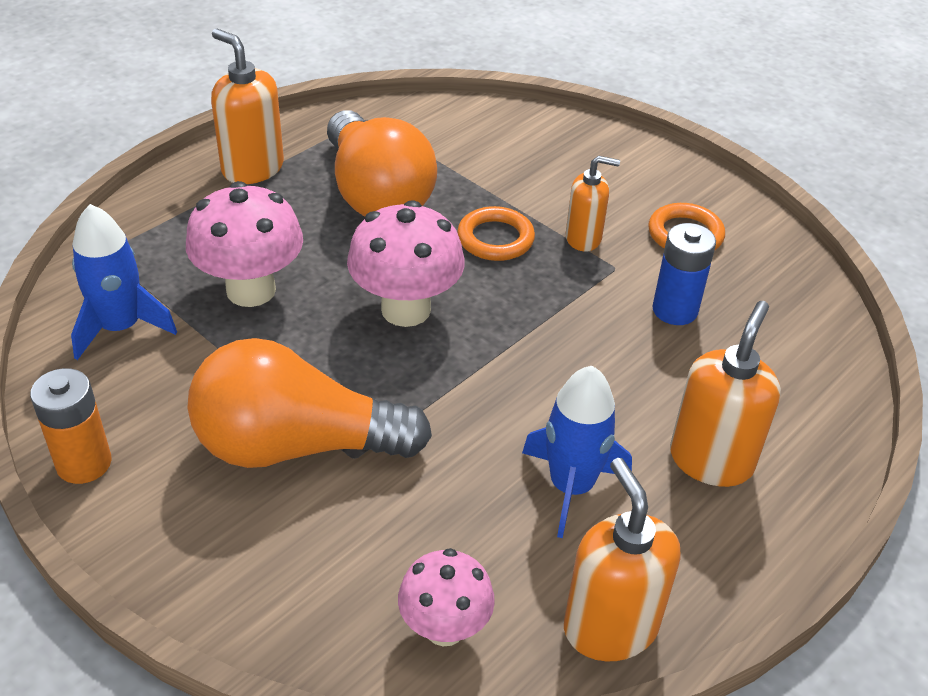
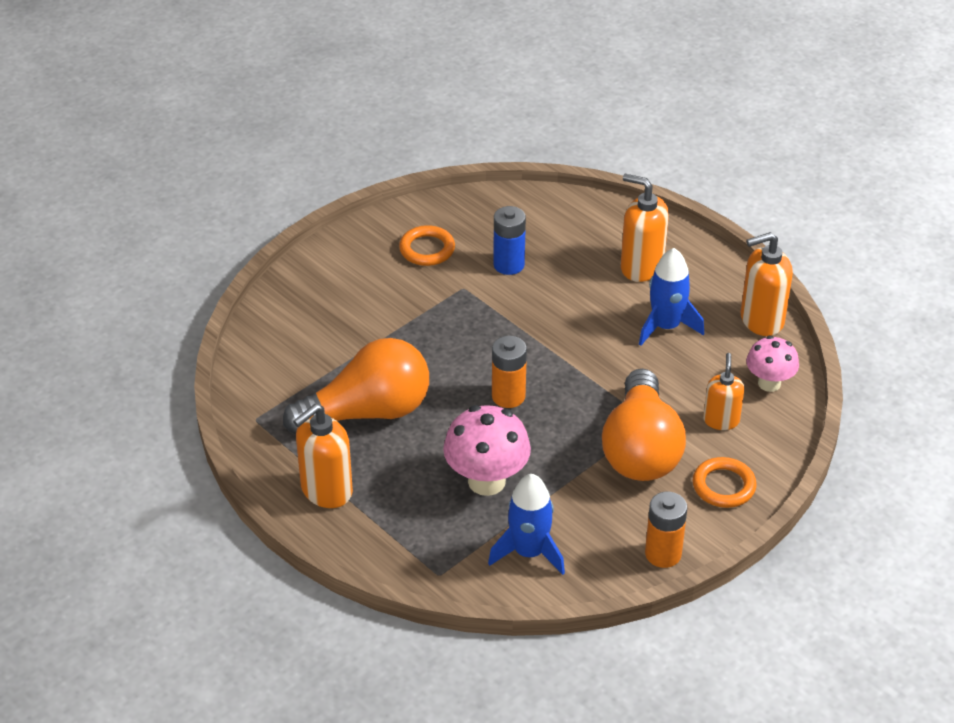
camera: 85 degrees left, 0 degrees up
(406, 309) = (508, 396): pink mushroom -> orange battery
(495, 239) = (428, 346): orange ring -> orange ring (723, 486)
(583, 238) = (430, 300): orange soap dispenser -> orange soap dispenser (721, 420)

